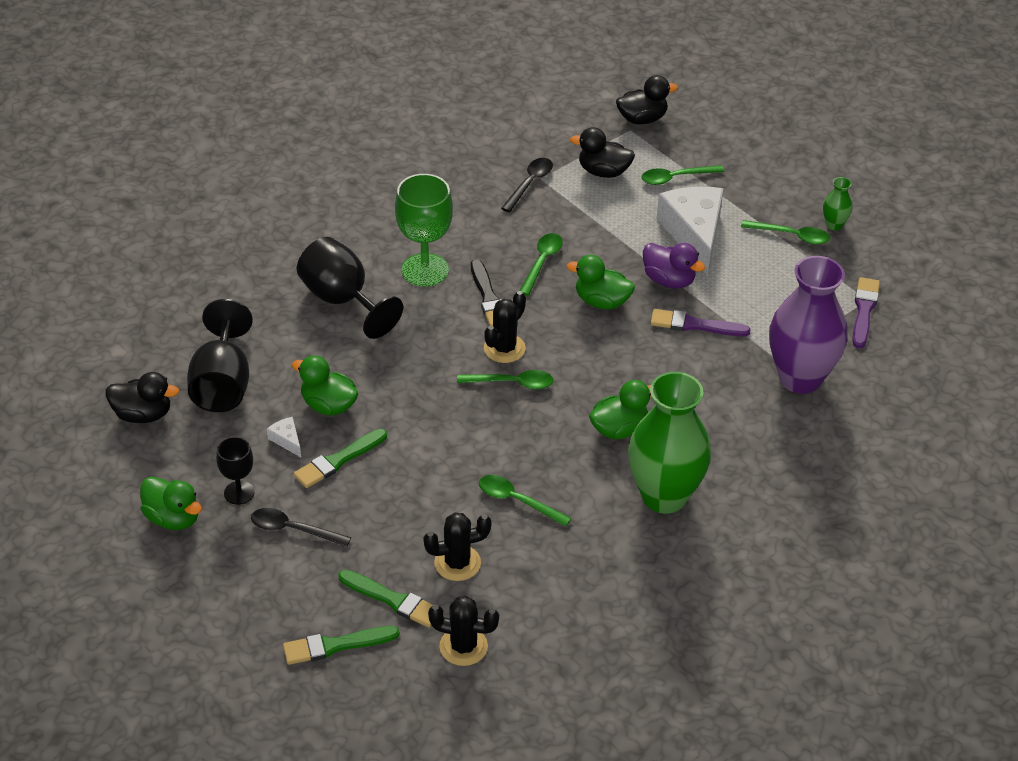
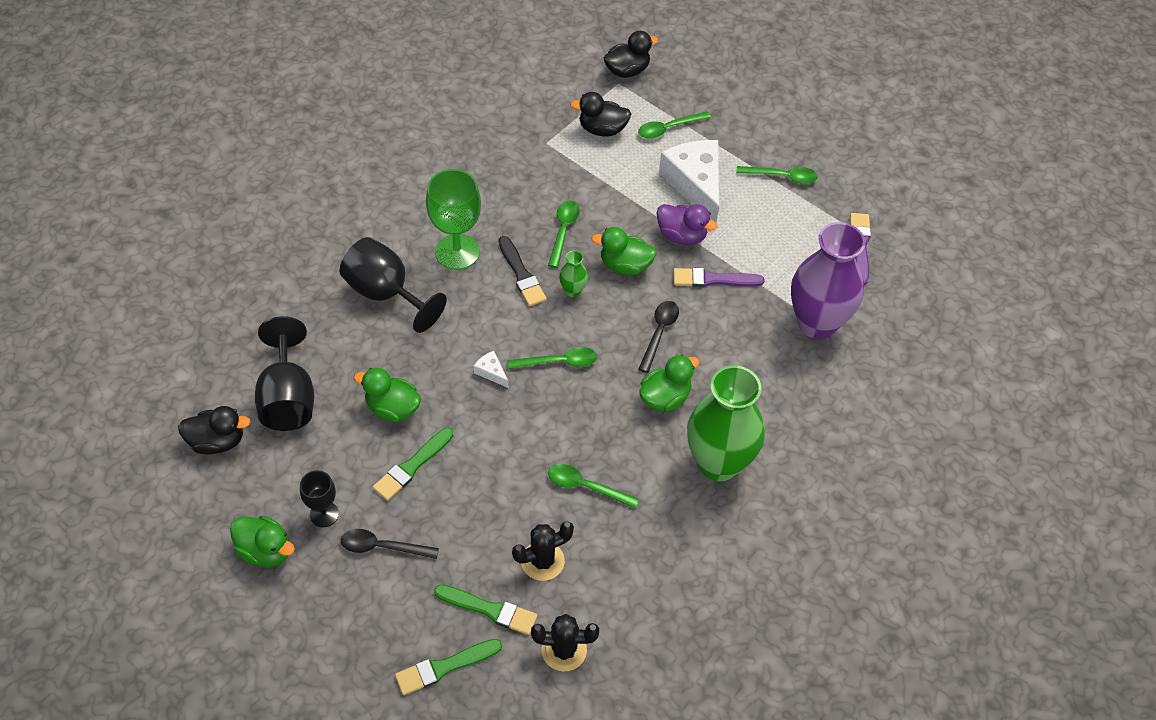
camera: 10 degrees left, 10 degrees up
(286, 440) = (359, 451): white cheese -> white cheese (491, 372)
(504, 348) = (545, 326): black cactus -> none
(529, 184) = (537, 149): black spoon -> black spoon (659, 333)
(834, 225) = (817, 161): green vase -> green vase (573, 290)

